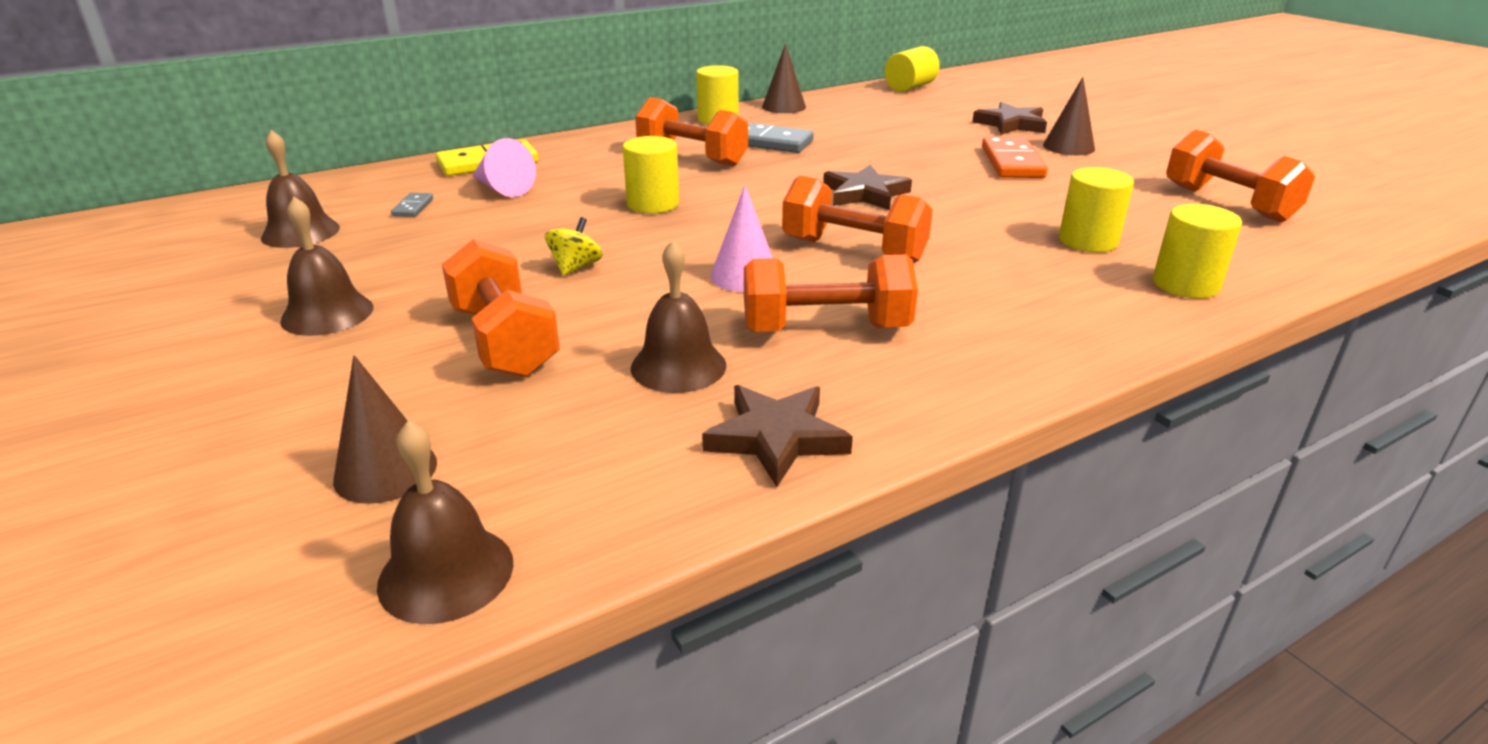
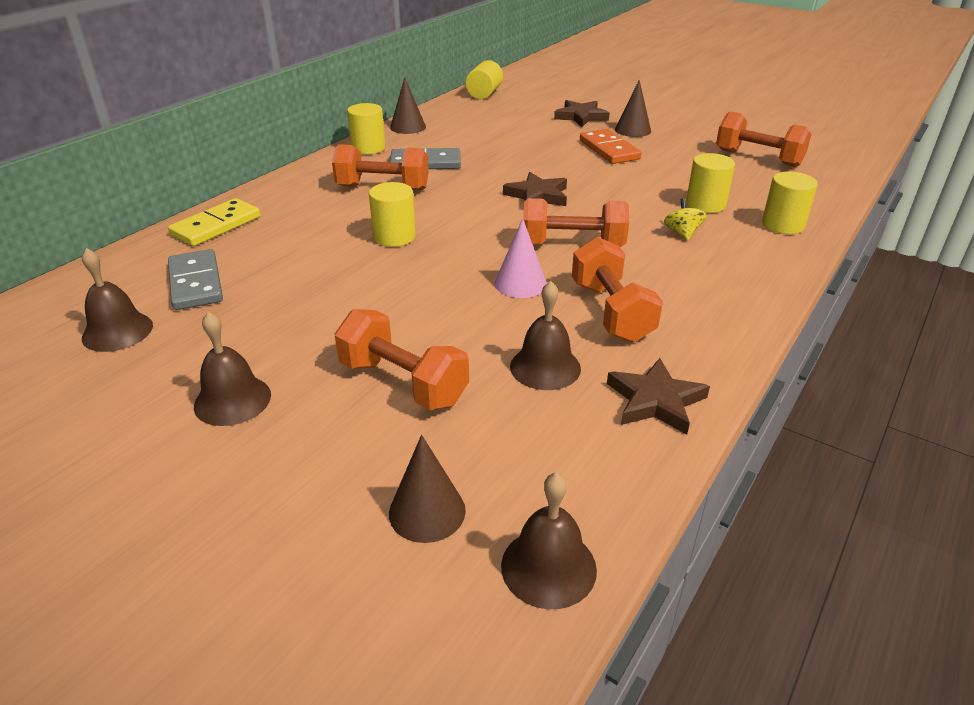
camera: 25 degrees left, 5 degrees up
(413, 207) = (196, 283): grey domino -> grey domino, size x2.12
(502, 188) = (256, 248): pink cone -> none
(576, 267) = (392, 306): yellow spinning top -> yellow spinning top (682, 233)
(825, 329) = (611, 312): orange dumbbell -> orange dumbbell turned 75 degrees counterclockwise

